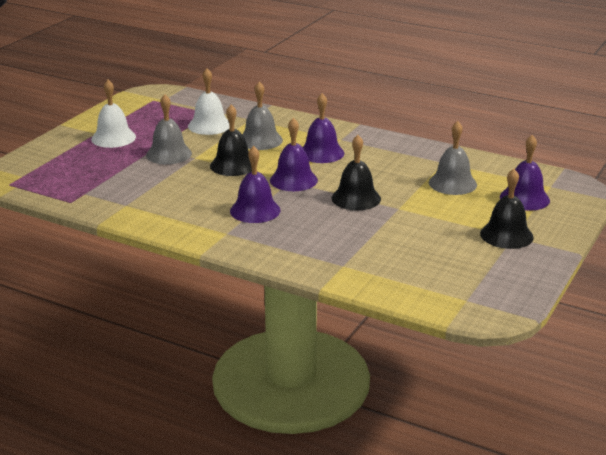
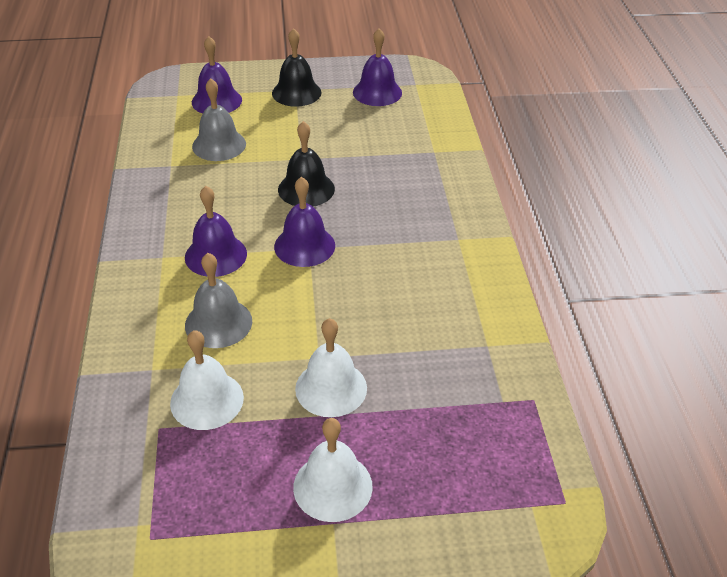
camera: 125 degrees left, 15 degrees up
(169, 154) = (331, 388): grey bell -> white bell
(233, 165) = (310, 310): black bell -> none
(255, 210) = (397, 241): purple bell -> purple bell (377, 92)

